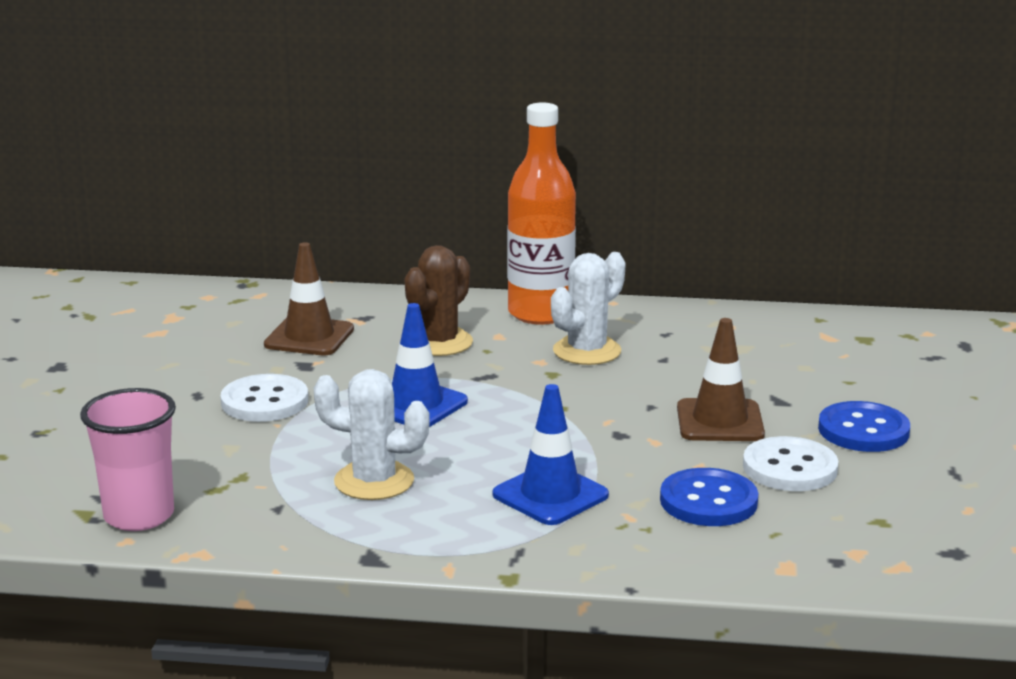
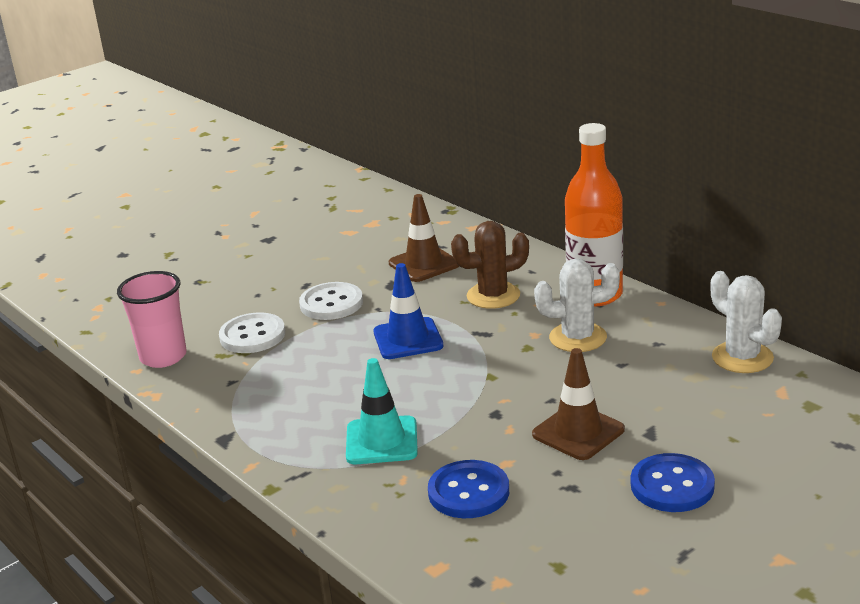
camera: 45 degrees right, 5 degrees up
(374, 481) = (303, 385): white cactus -> white cactus (742, 357)
(550, 495) = (381, 441): blue traffic cone -> turquoise traffic cone
(790, 468) = (565, 492): white button -> white button (252, 335)

